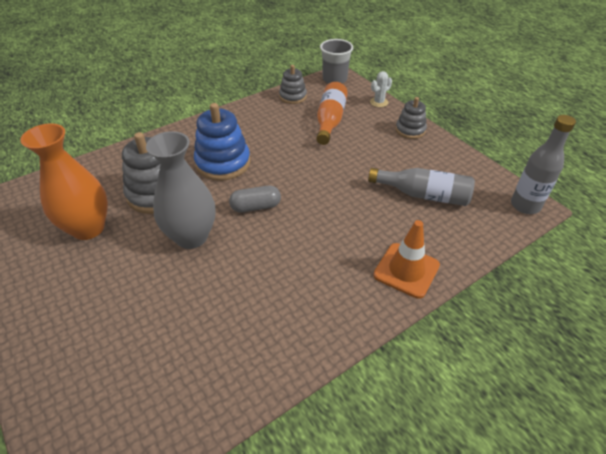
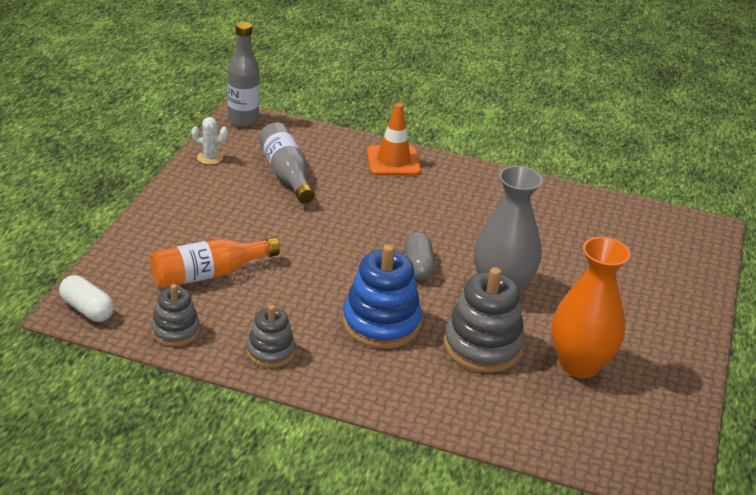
camera: 130 degrees left, 10 degrees down
(256, 207) = (418, 266): grey capsule -> grey capsule turned 45 degrees clockwise
(334, 79) = (87, 309): grey cup -> white capsule
(379, 102) = (123, 249): white cactus -> white cactus (210, 158)
(410, 130) = (172, 208): grey stacking toy -> grey stacking toy (270, 352)

